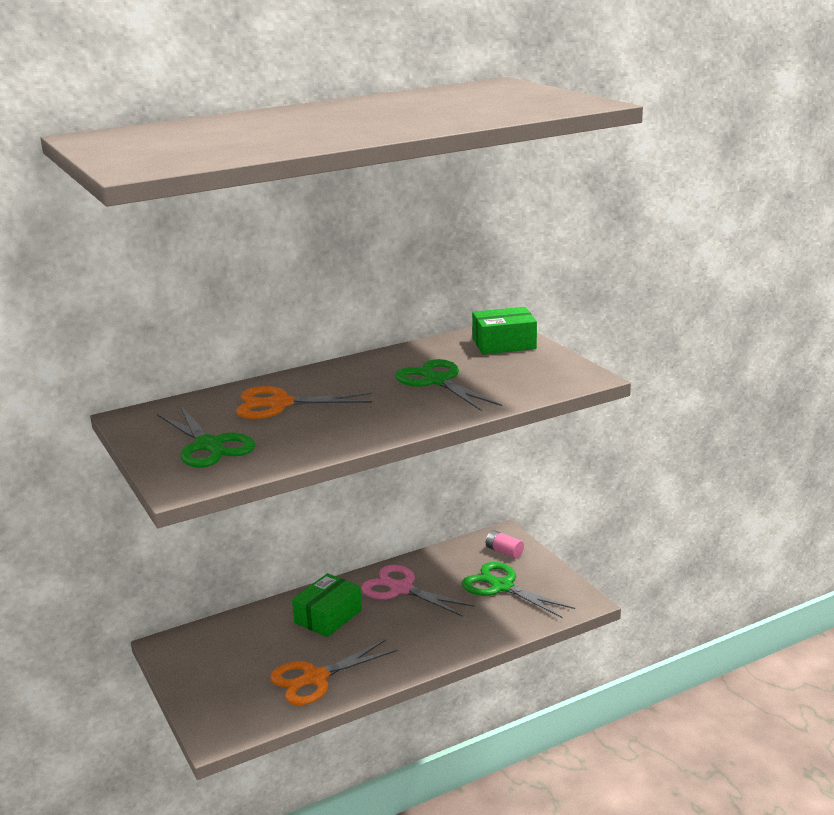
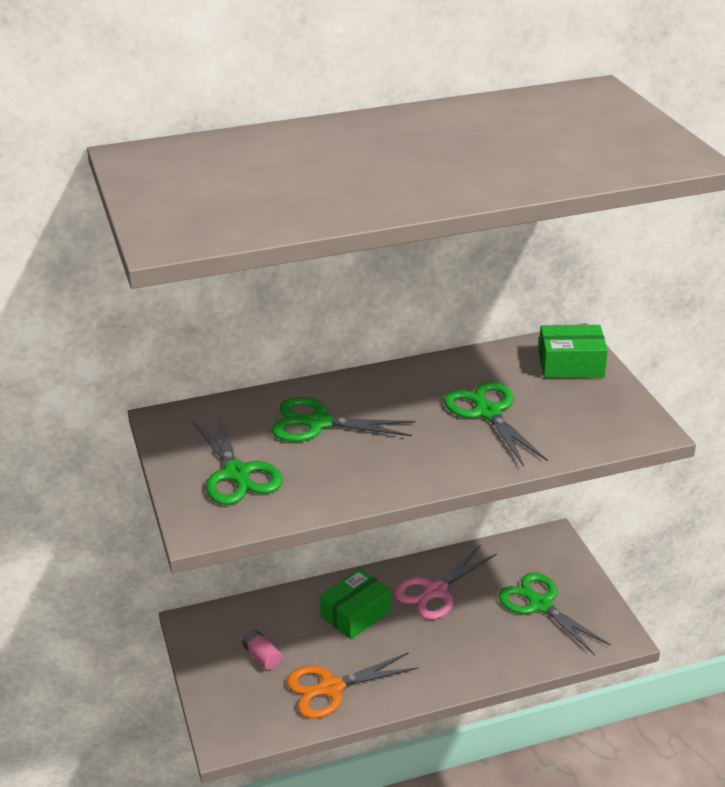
camera: 10 degrees right, 10 degrees up
(280, 404) = (318, 423): orange scissors -> green scissors
(401, 589) = (435, 591): pink scissors -> pink scissors turned 90 degrees counterclockwise
(504, 552) = (551, 559): pink battery -> pink battery (262, 656)

